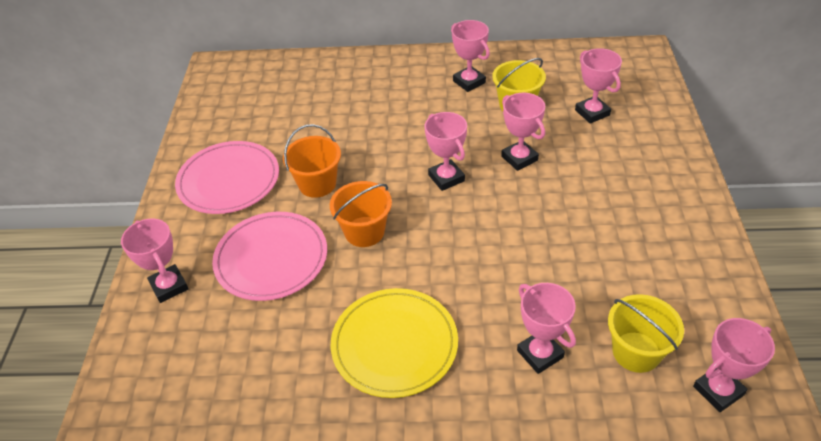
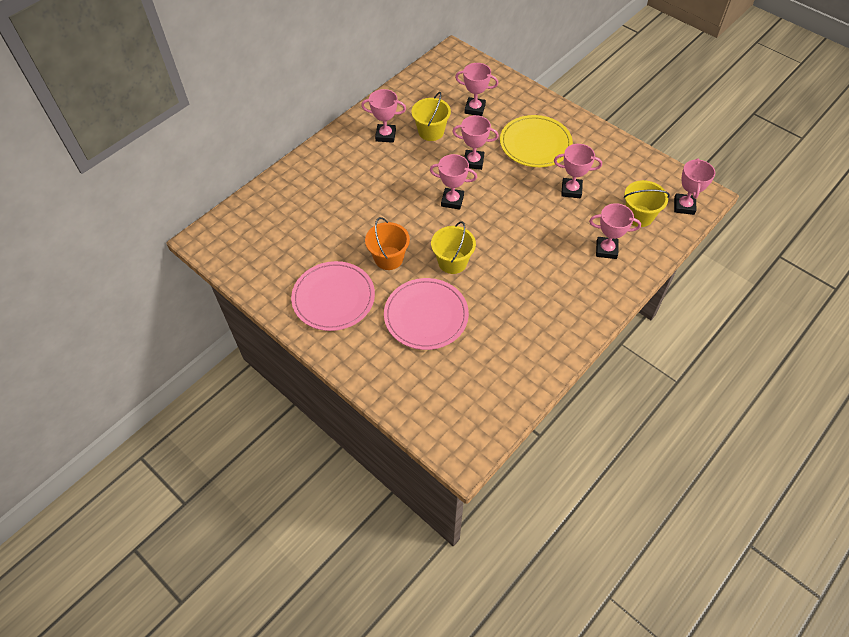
camera: 50 degrees left, 10 degrees up
(169, 286) = (394, 377): pink trophy -> pink trophy (571, 190)
(364, 232) = (452, 262): orange bucket -> yellow bucket
(394, 344) = (544, 300): yellow plate -> yellow plate (535, 144)

